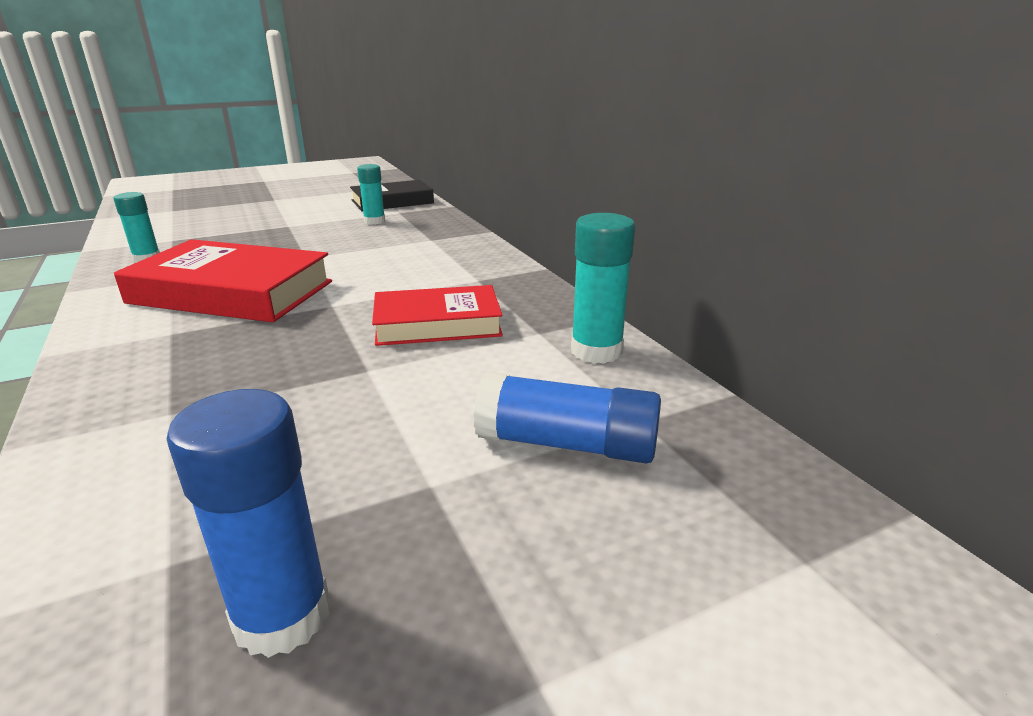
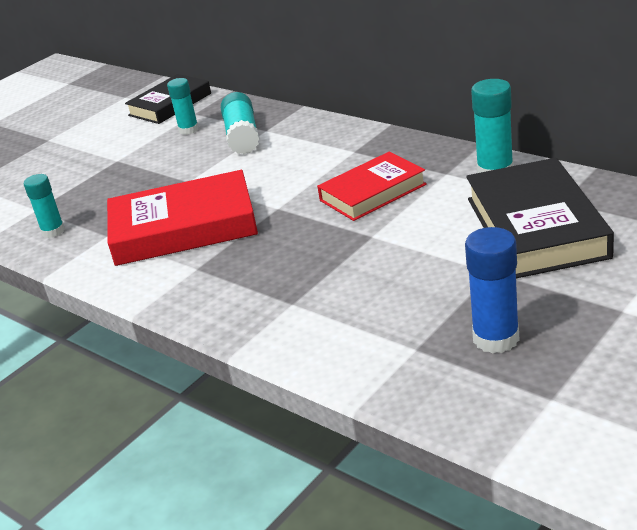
camera: 20 degrees left, 5 degrees up
(405, 238) = (242, 136): none -> turquoise glue stick
(566, 444) = (536, 227): blue glue stick -> black book

